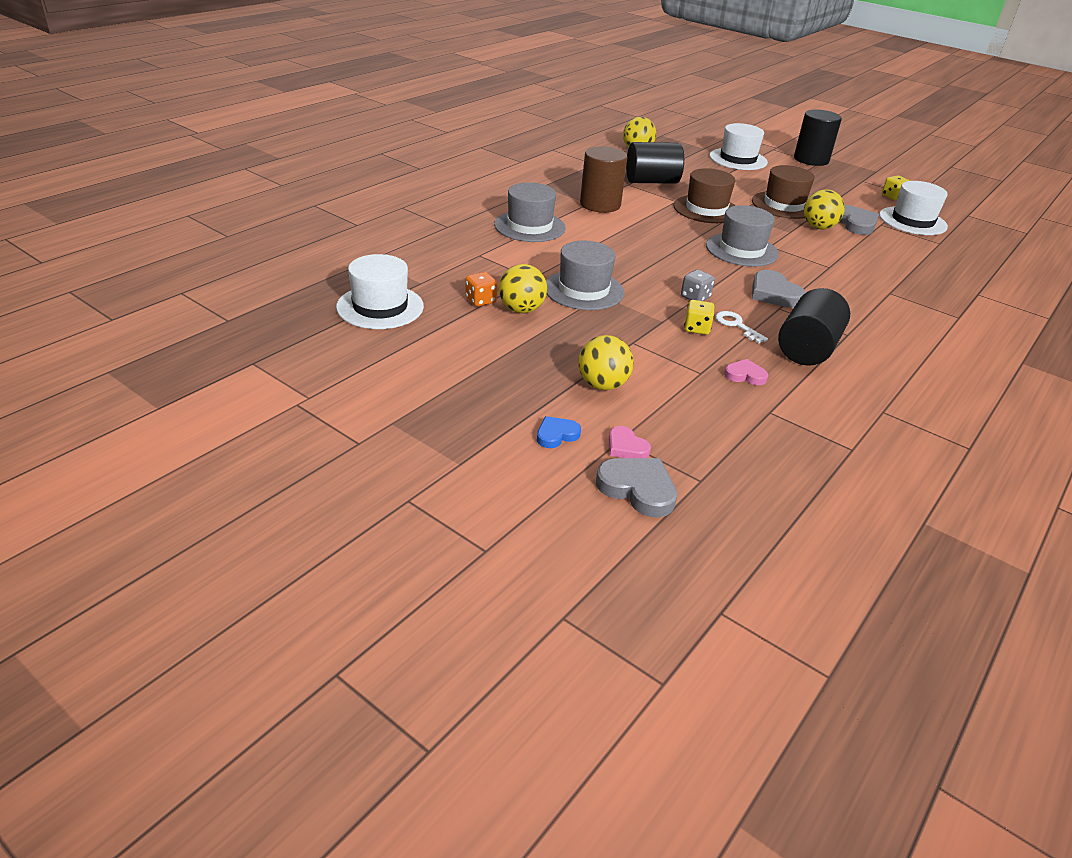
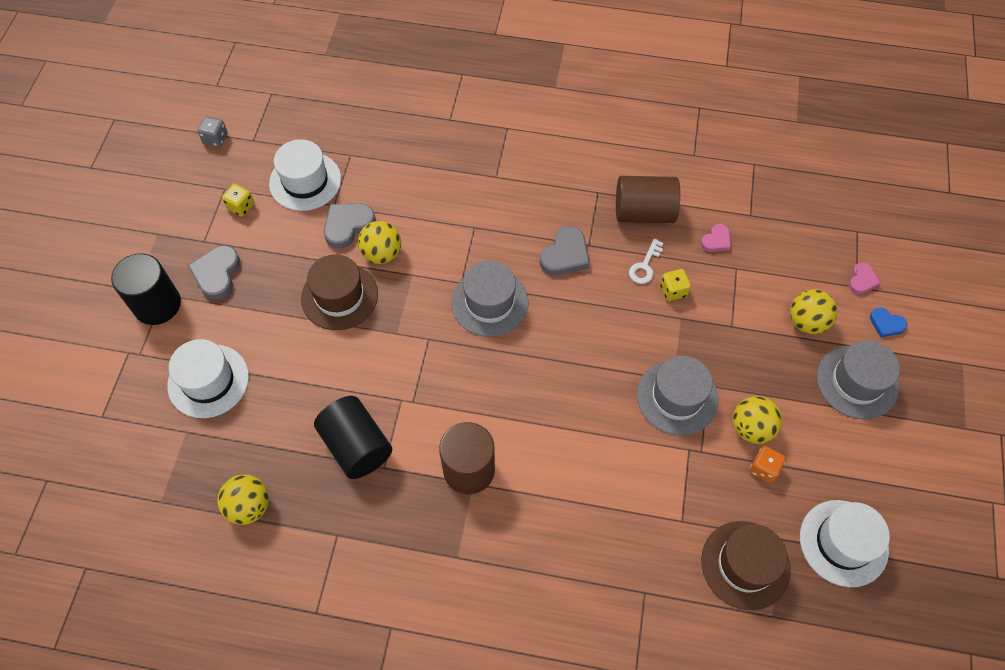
camera: 115 degrees left, 25 degrees up
(529, 226) = (581, 510): grey hat -> grey hat (857, 382)
(638, 489) = (895, 259): grey heart -> grey heart (217, 274)
(695, 297) = (619, 309): grey dice -> grey dice (215, 138)
(706, 209) = (405, 363): brown hat -> brown hat (745, 565)
(745, 375) = (716, 240): pink heart -> pink heart turned 120 degrees counterclockwise
(807, 349) = (644, 212): black cylinder -> brown cylinder

